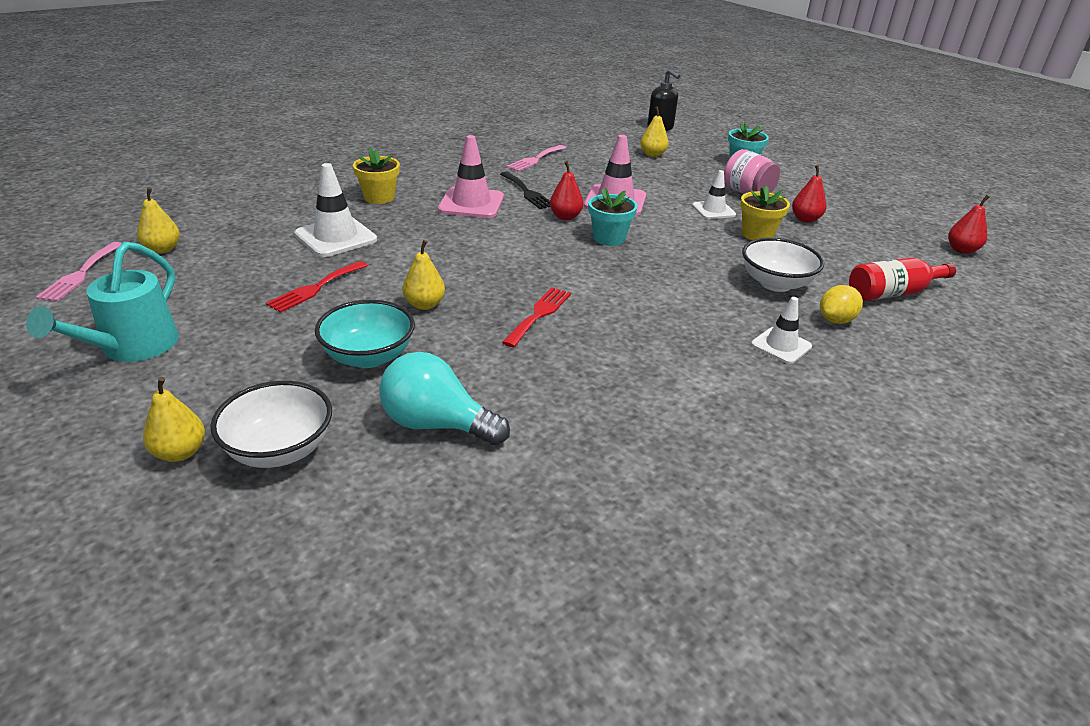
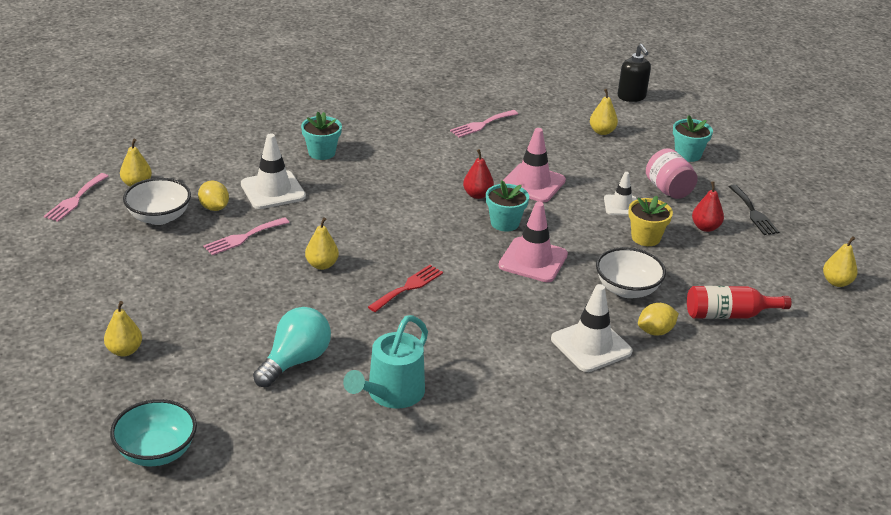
camera: 15 degrees right, 0 degrees up
(132, 348) = (104, 269): turquoise watering can -> turquoise watering can (390, 394)
(269, 262) = (214, 208): none -> yellow lemon
(279, 449) = (187, 360): white bowl -> white bowl (159, 217)
(315, 288) = (243, 237): red fork -> pink fork
(368, 356) = (265, 302): turquoise bowl -> turquoise bowl (156, 452)
(379, 197) = (321, 153): yellow flower pot -> turquoise flower pot
(436, 424) = (295, 361): turquoise light bulb -> turquoise light bulb turned 90 degrees clockwise
(471, 203) = (399, 169): pink traffic cone -> pink traffic cone (533, 260)
(527, 192) = (455, 163): black fork -> black fork (753, 212)
(781, 345) = (591, 345): white traffic cone -> white traffic cone, size x1.63
(961, 250) = (836, 282): red pear -> yellow pear

